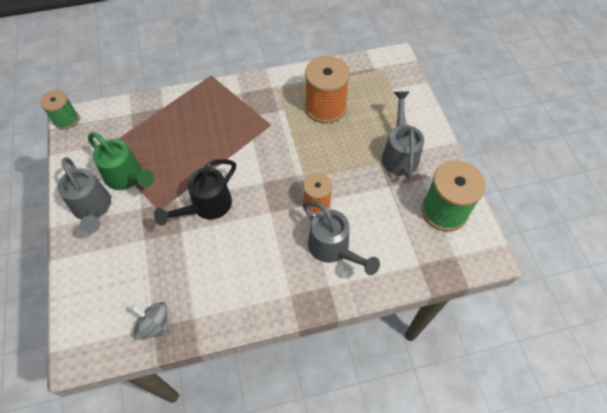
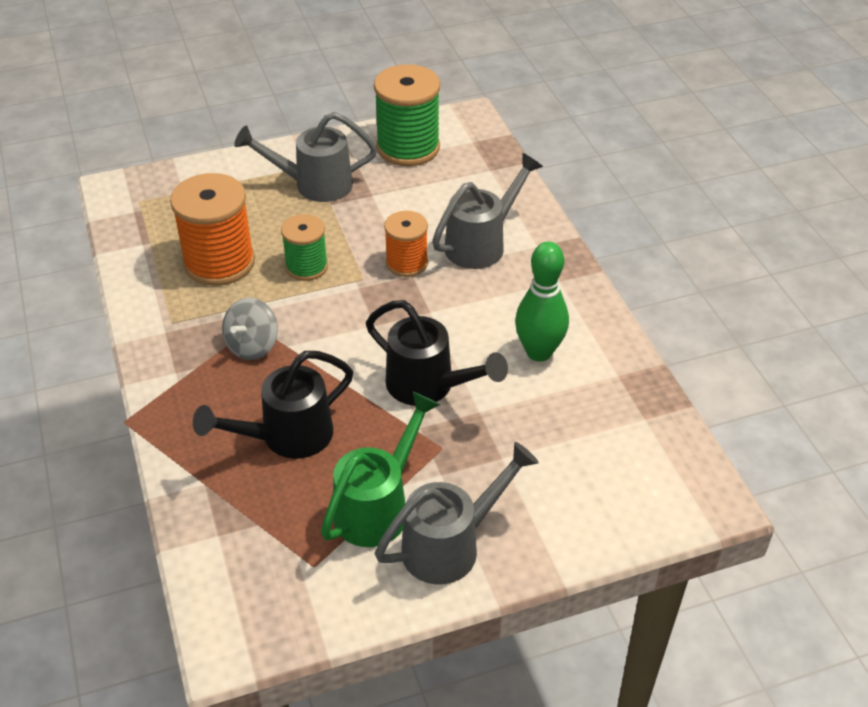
camera: 95 degrees left, 15 degrees down
(66, 119) = (231, 653): green spool -> green spool (306, 267)
(155, 325) = (640, 417): grey spinning top -> grey spinning top (252, 346)
(184, 139) = (287, 437): none -> black watering can
(223, 271) = (539, 352): none -> green bowling pin

